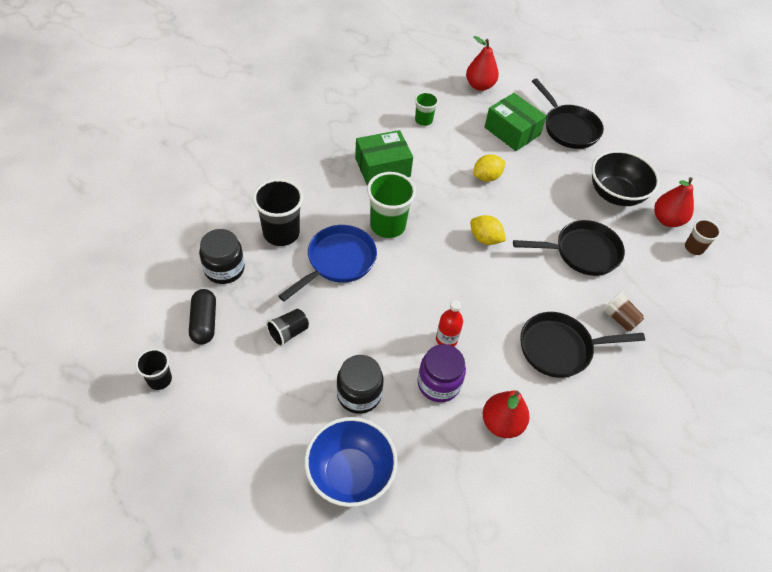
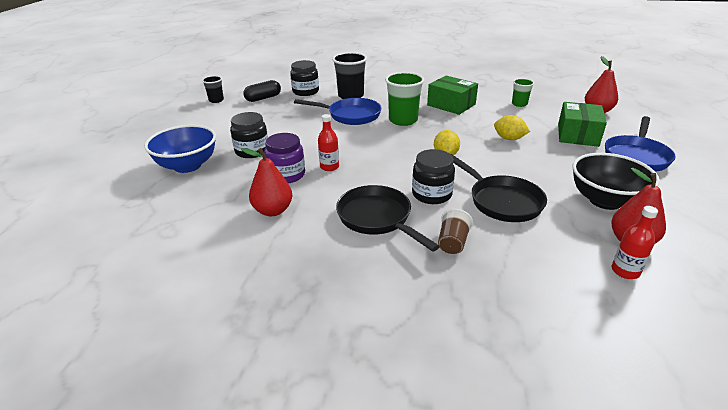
camera: 65 degrees right, 20 degrees down
(288, 333) = (279, 119): black cup -> none
(545, 290) = (431, 194): none -> black jar
(568, 128) = (636, 156): black pan -> blue pan
(694, 248) = (625, 271): brown cup -> red bottle

